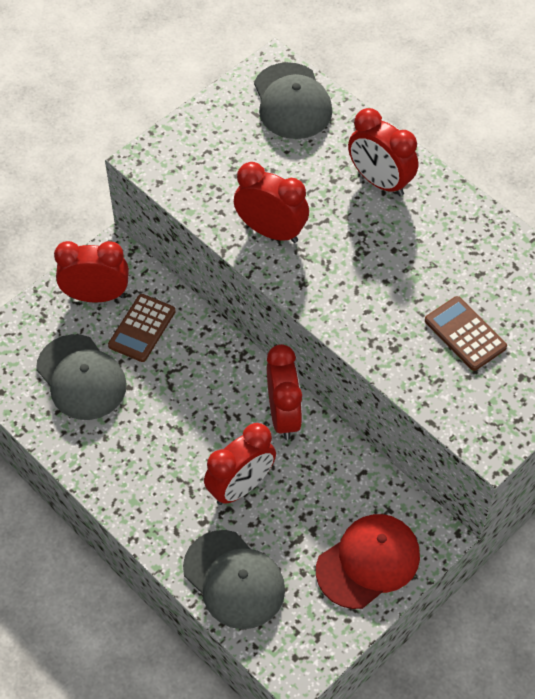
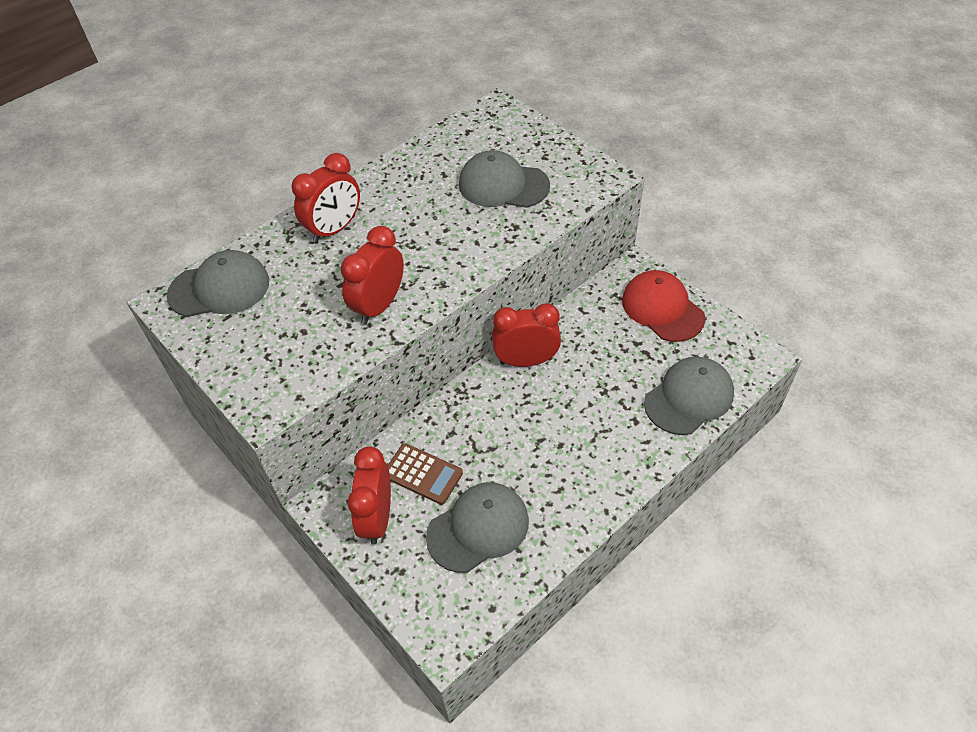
camera: 85 degrees left, 5 degrees down
(241, 487) = (599, 392): red clock -> none
(465, 334) = (503, 185): brown calculator -> grey cap

